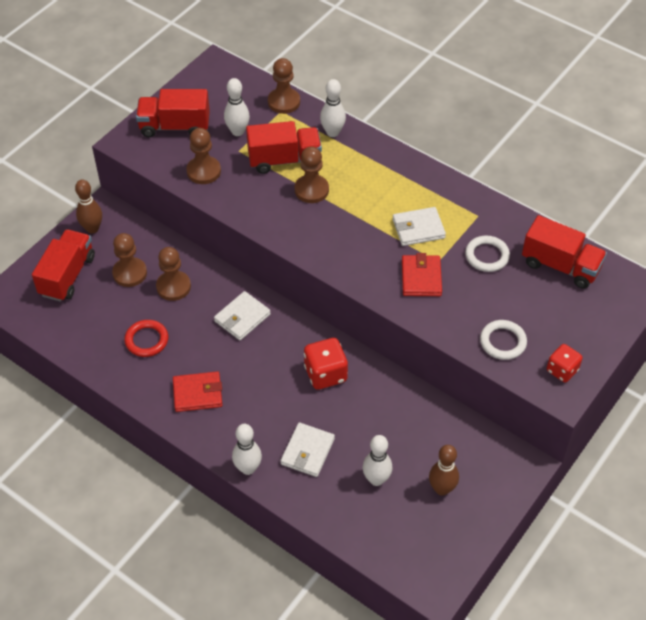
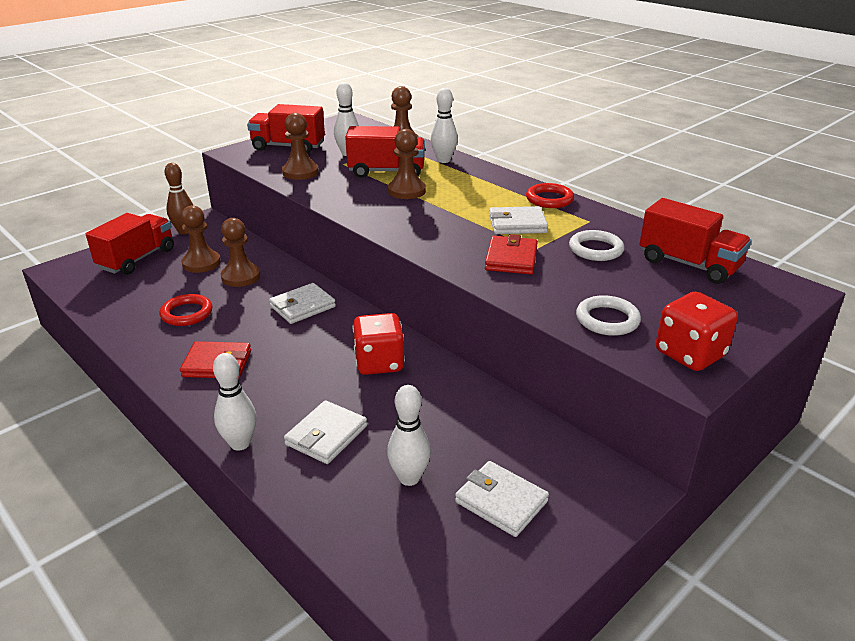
camera: 10 degrees right, 20 degrees down
(440, 187) = (549, 199): none -> red ring
(442, 489) = (501, 501): brown bowling pin -> white wallet
(562, 370) = (690, 354): red dice -> red dice, size x1.51

